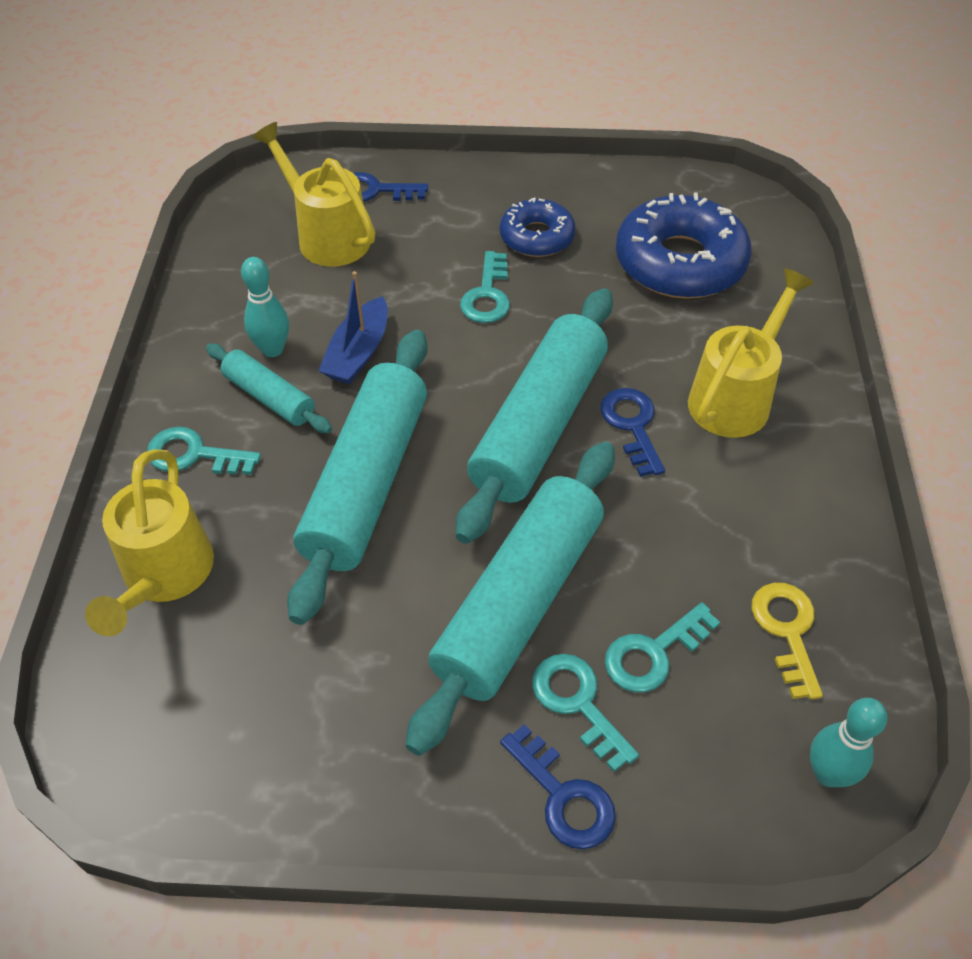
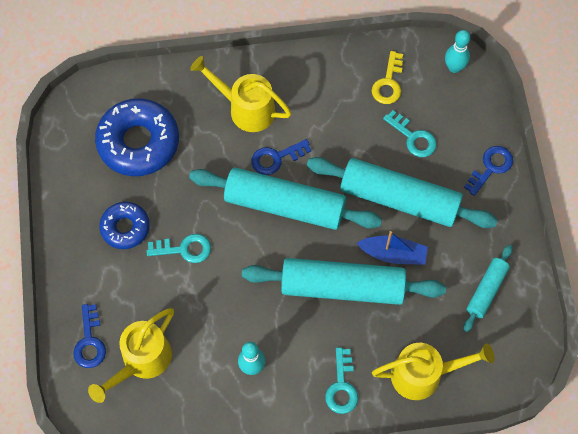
camera: 100 degrees left, 15 degrees up
(269, 397) = (291, 357): turquoise rolling pin -> turquoise rolling pin (486, 290)
(358, 353) = (246, 314): blue boat -> blue boat (393, 254)
(578, 703) = (446, 167): turquoise key -> none
(787, 631) = (388, 83): yellow key -> yellow key turned 60 degrees counterclockwise

